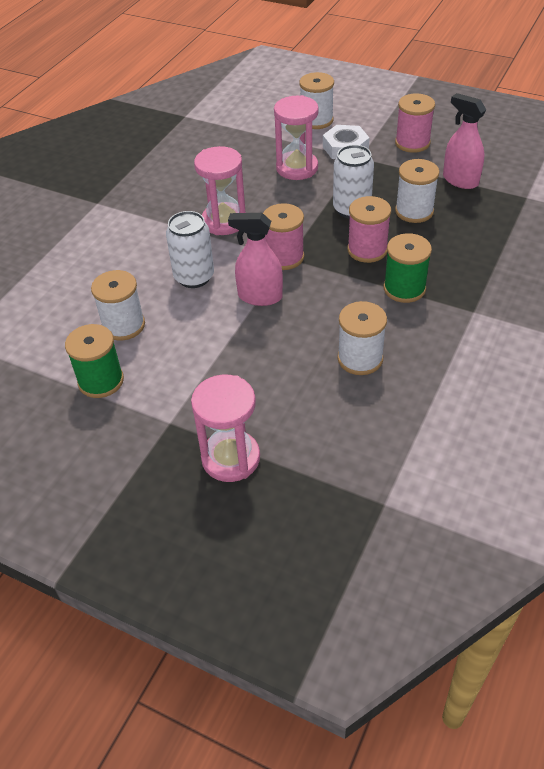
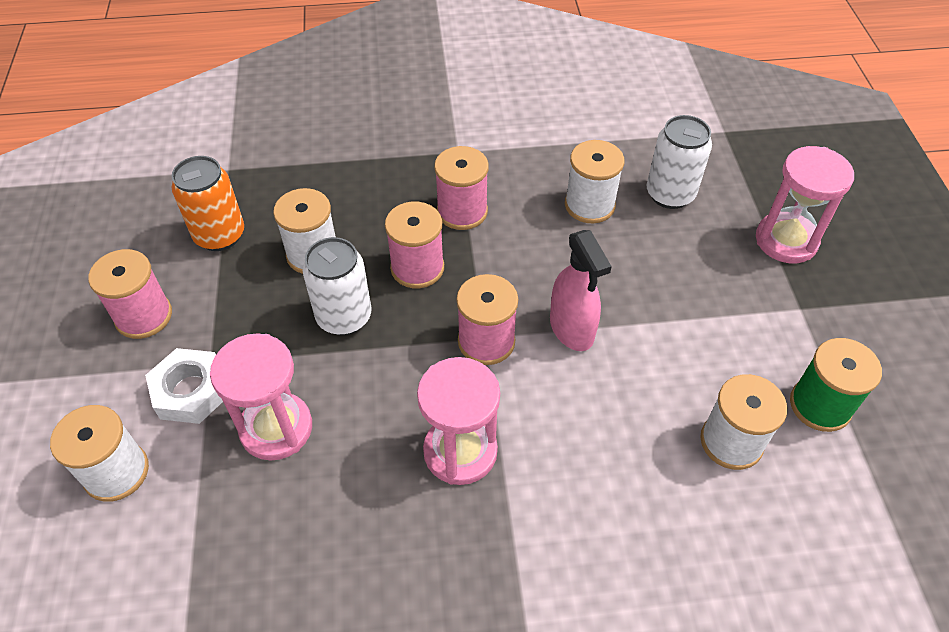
camera: 125 degrees left, 5 degrees up
(194, 277) = (593, 418): white can -> white can (670, 194)
(404, 288) = (462, 211): green spool -> pink spool
(460, 180) = (220, 235): pink spray bottle -> orange can

